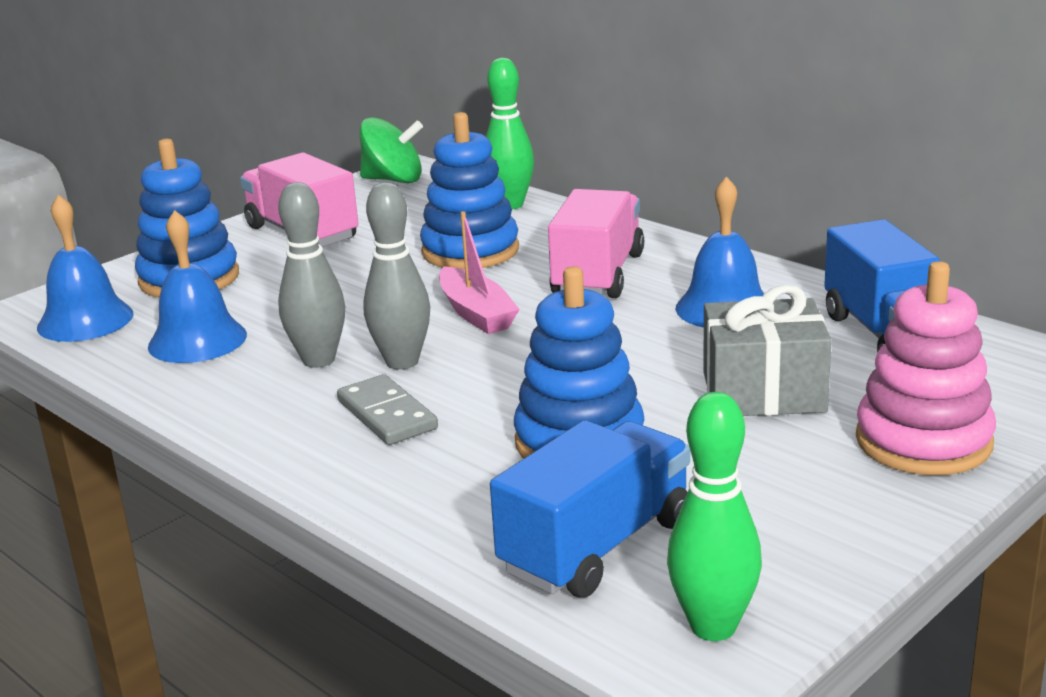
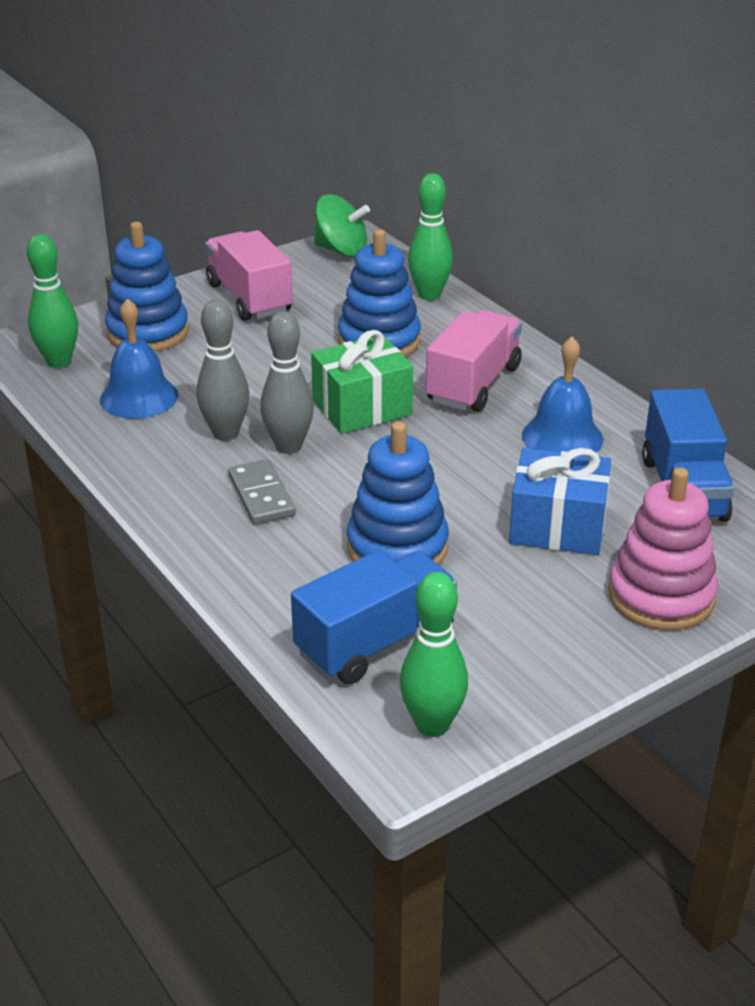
camera: 10 degrees right, 10 degrees up
(85, 320) = (59, 362): blue bell -> green bowling pin
(476, 313) = (362, 407): pink boat -> green gift
(763, 392) = (557, 526): grey gift -> blue gift

